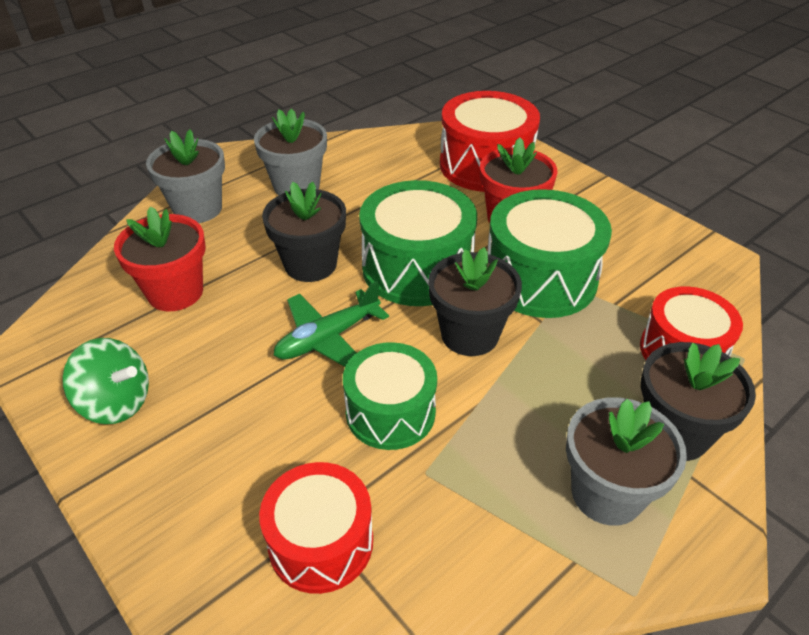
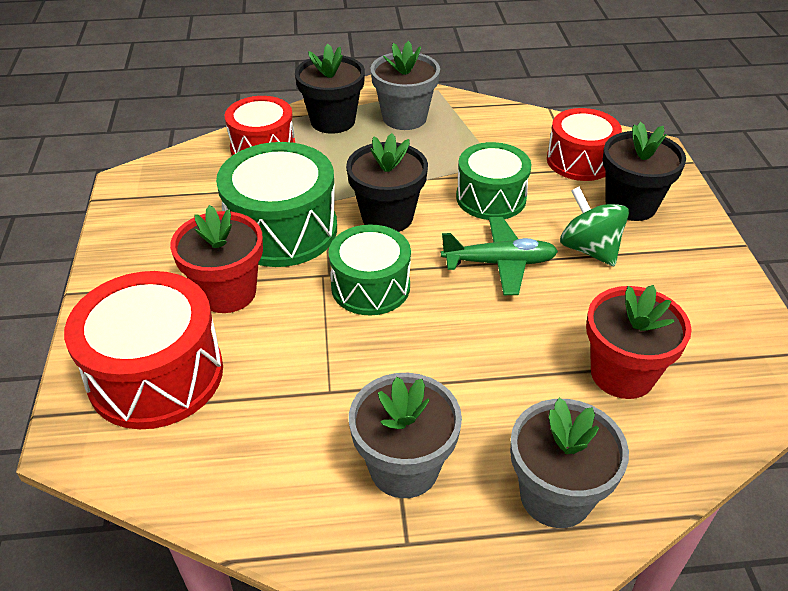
camera: 145 degrees left, 0 degrees up
(116, 402) = (699, 290): green spinning top -> green spinning top (589, 249)
(310, 264) = (466, 339): black flower pot -> black flower pot (631, 205)
(417, 268) = (370, 287): green drum -> green drum, size x0.66

